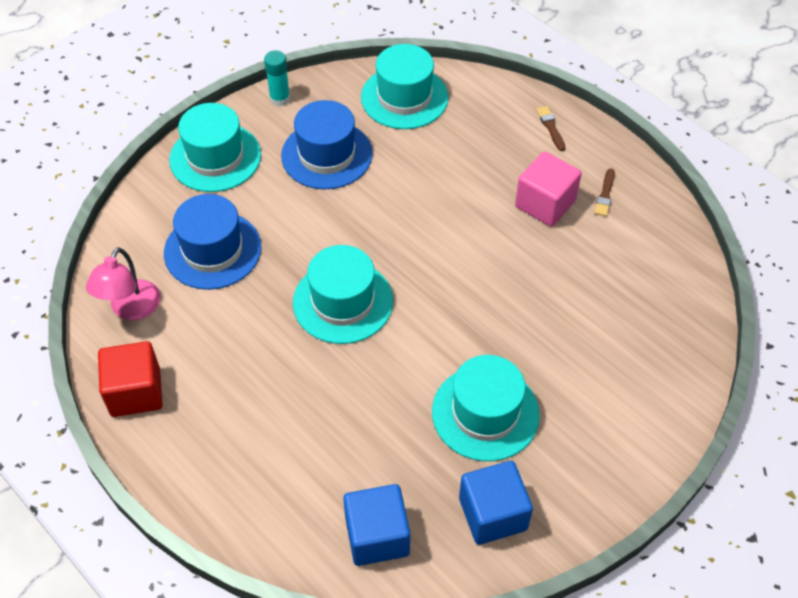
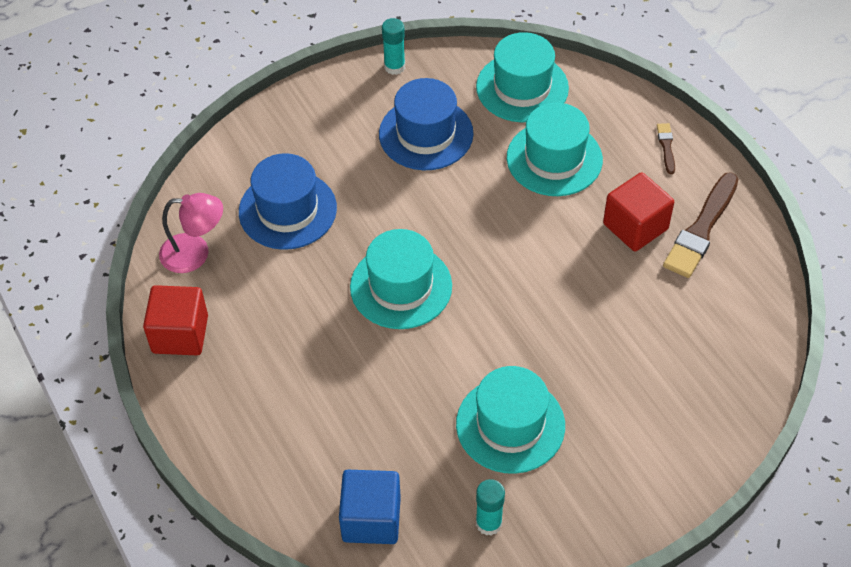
camera: 15 degrees right, 0 degrees up
(131, 309) = (195, 253): pink lamp -> pink lamp turned 120 degrees counterclockwise
(215, 157) = (314, 116): turquoise hat -> turquoise hat (554, 159)
(493, 514) = (488, 523): blue cube -> turquoise glue stick
(545, 204) = (635, 226): pink cube -> red cube
(605, 194) = (701, 229): brown brush -> brown brush, size x2.12

